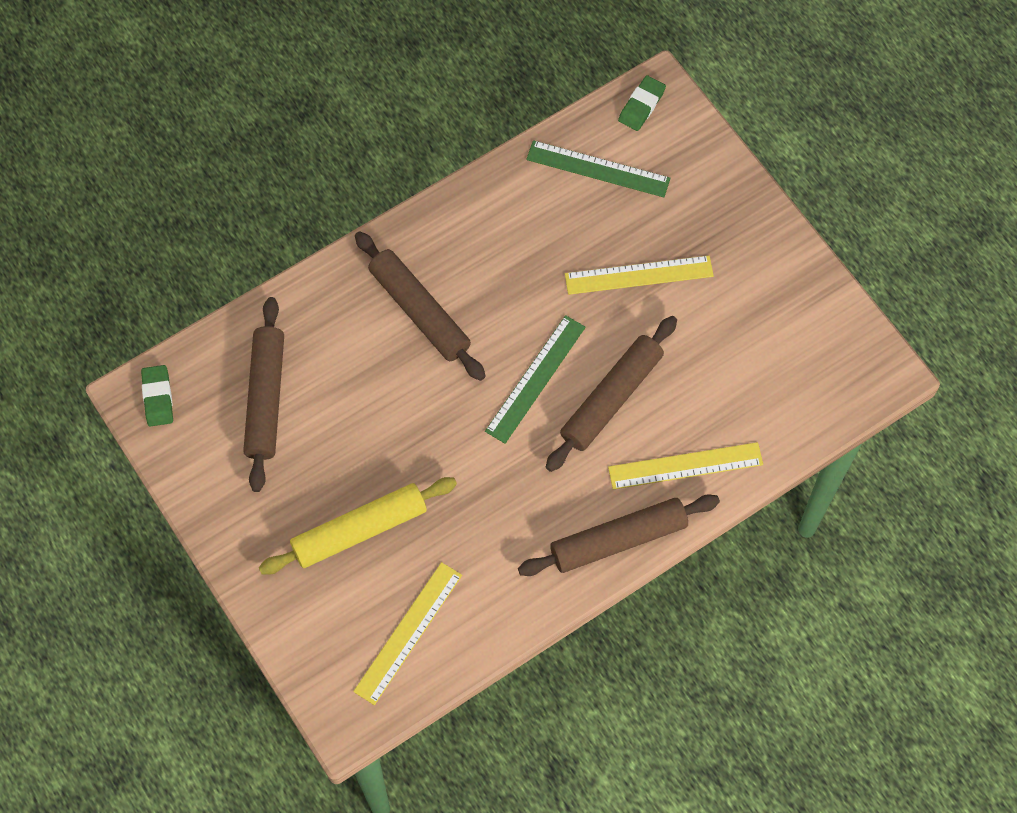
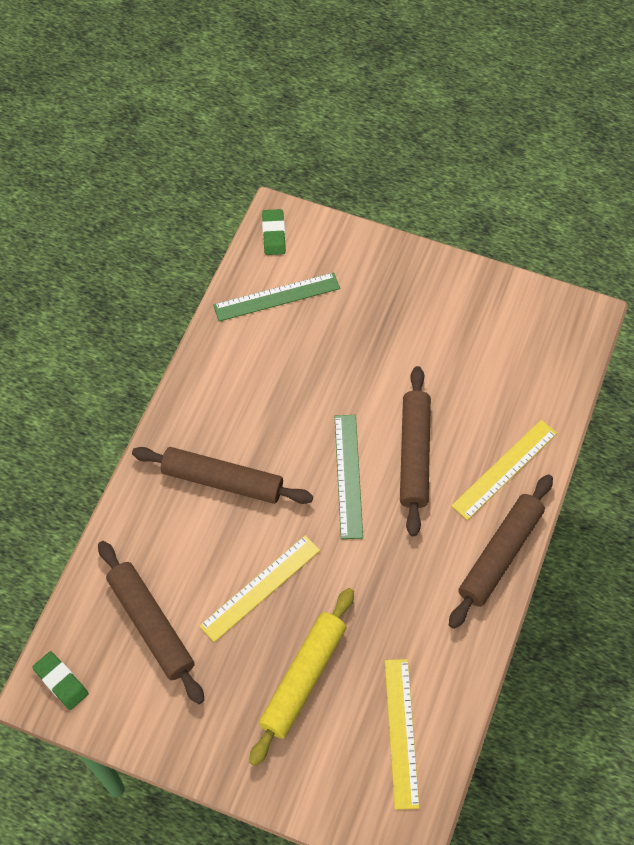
camera: 35 degrees left, 5 degrees down
(639, 275) = (365, 354): yellow ruler -> yellow ruler (260, 588)

